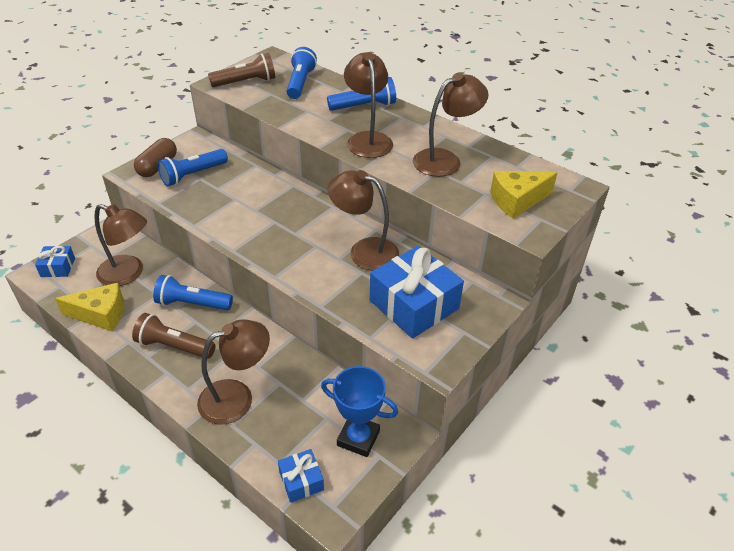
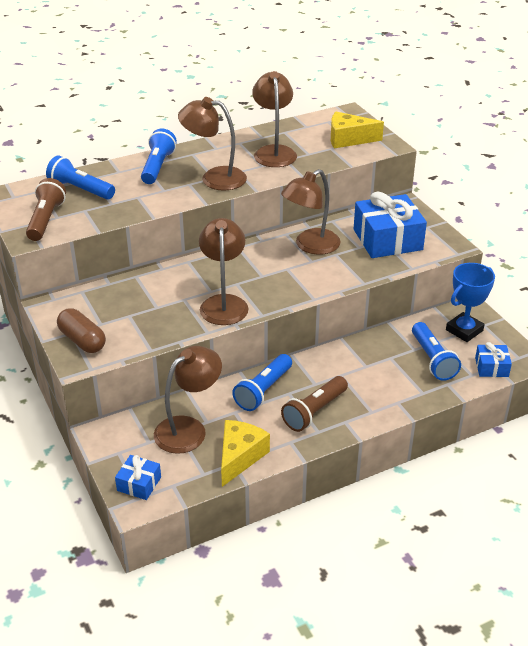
camera: 65 degrees left, 5 degrees down
(193, 175) = (119, 319): blue flashlight -> blue flashlight (432, 360)
(237, 397) = (395, 384): brown lamp -> brown lamp (224, 303)
(517, 201) = (348, 139): yellow cheese -> yellow cheese turned 90 degrees clockwise

